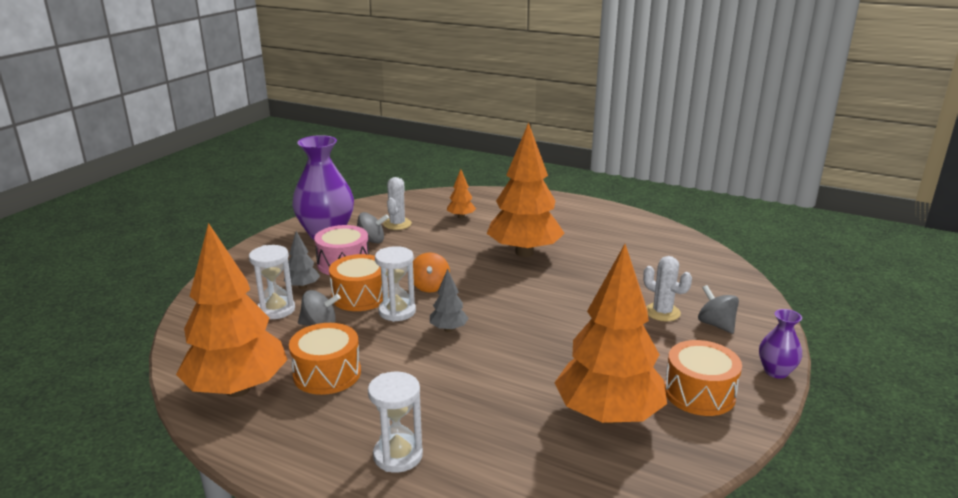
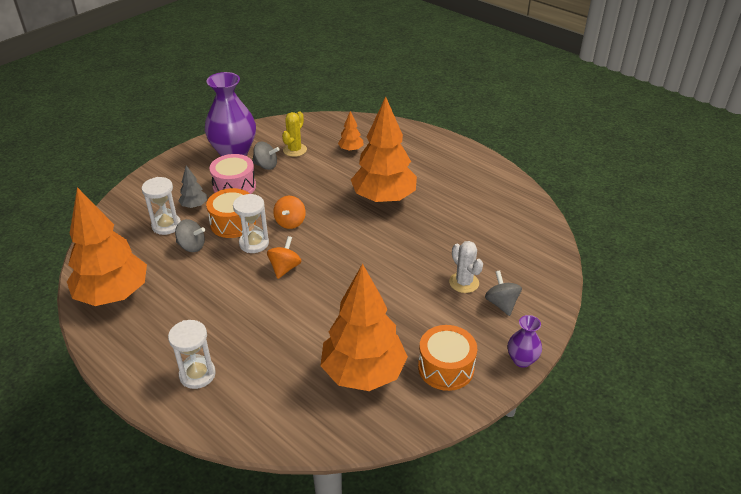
camera: 15 degrees right, 15 degrees up
(327, 373) = (179, 293): orange drum -> none
(397, 224) = (295, 150): white cactus -> yellow cactus
(448, 329) = (285, 268): grey tree -> orange spinning top

